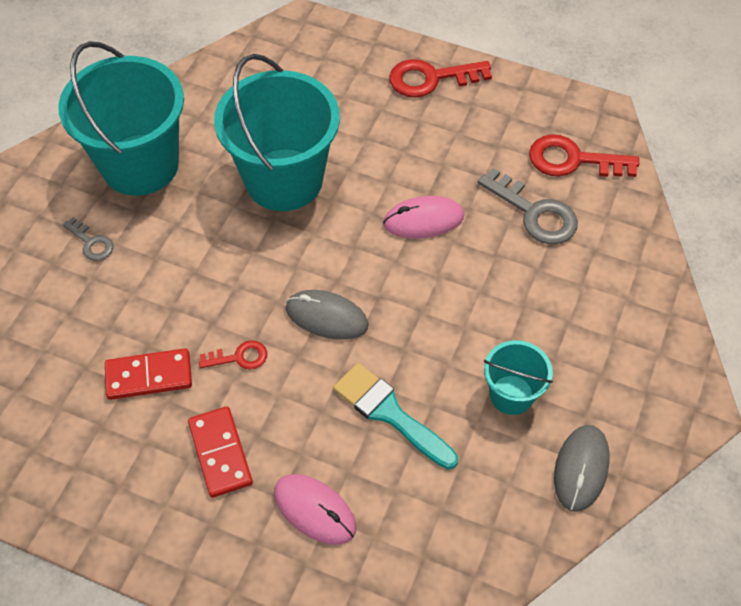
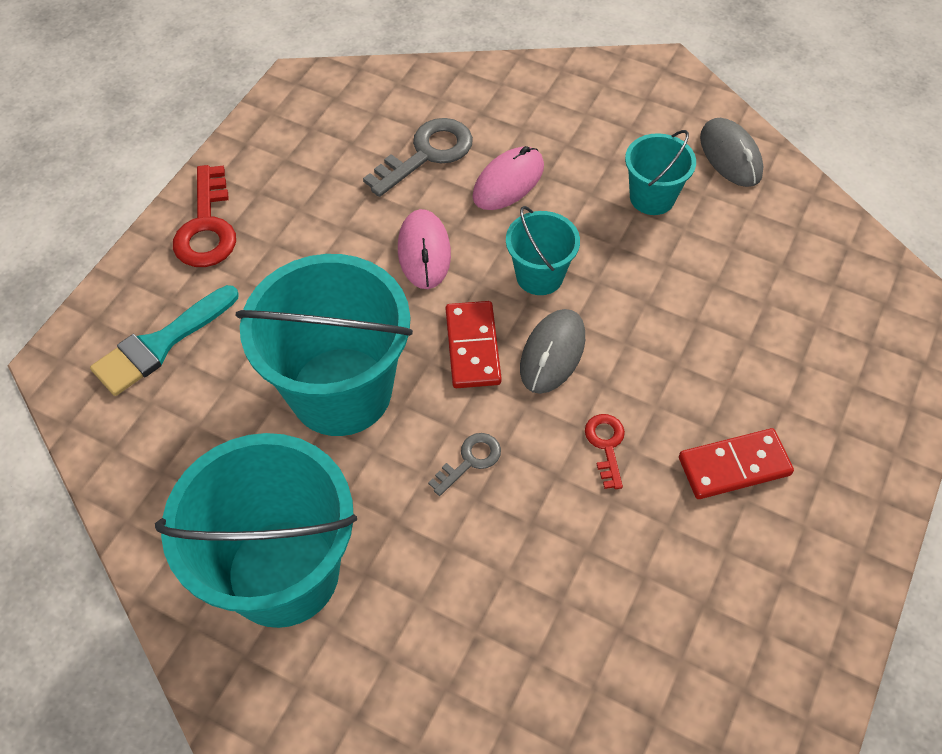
camera: 85 degrees left, 0 degrees up
(91, 243) = (416, 634): grey key -> grey key (470, 460)
(149, 376) = (632, 548): red domino -> red domino (472, 347)
(314, 510) = (795, 374): pink mouse -> pink mouse (508, 182)
(389, 413) = (676, 301): turquoise brush -> turquoise brush (160, 344)
(406, 304) = (539, 276): none -> turquoise bucket
(573, 160) = (359, 114): red key -> none
(581, 469) = (730, 155): grey mouse -> grey mouse turned 45 degrees clockwise

